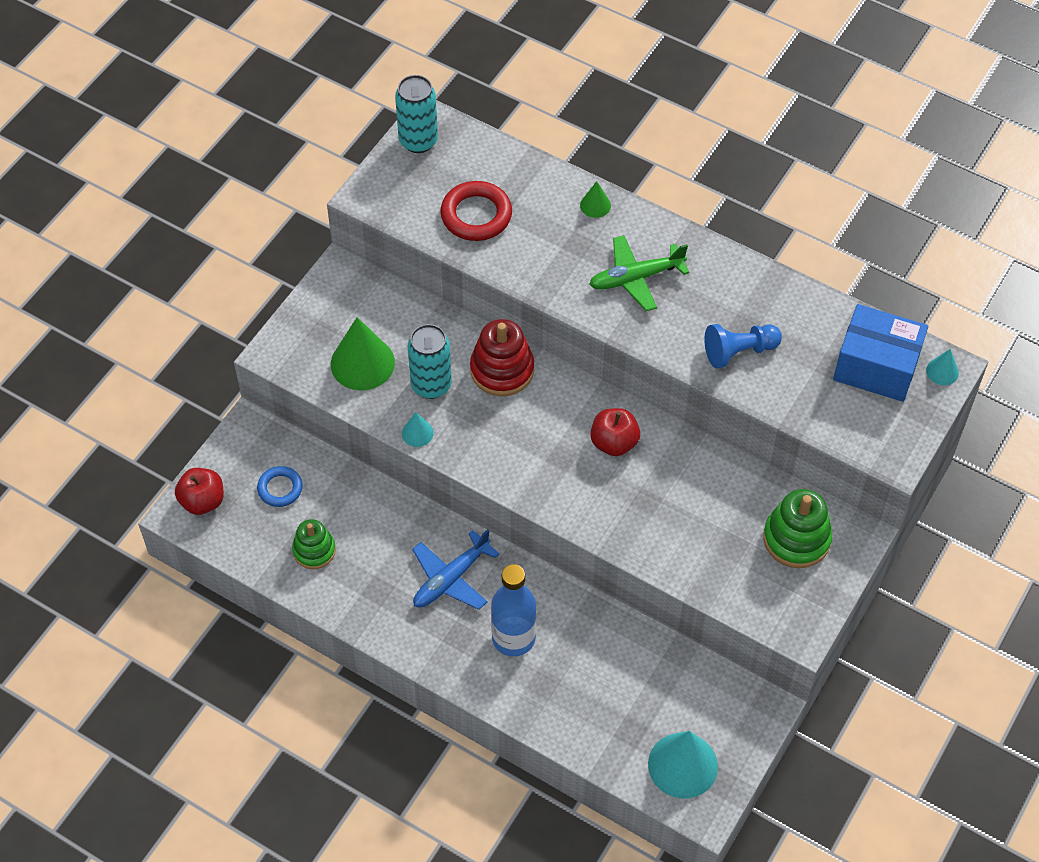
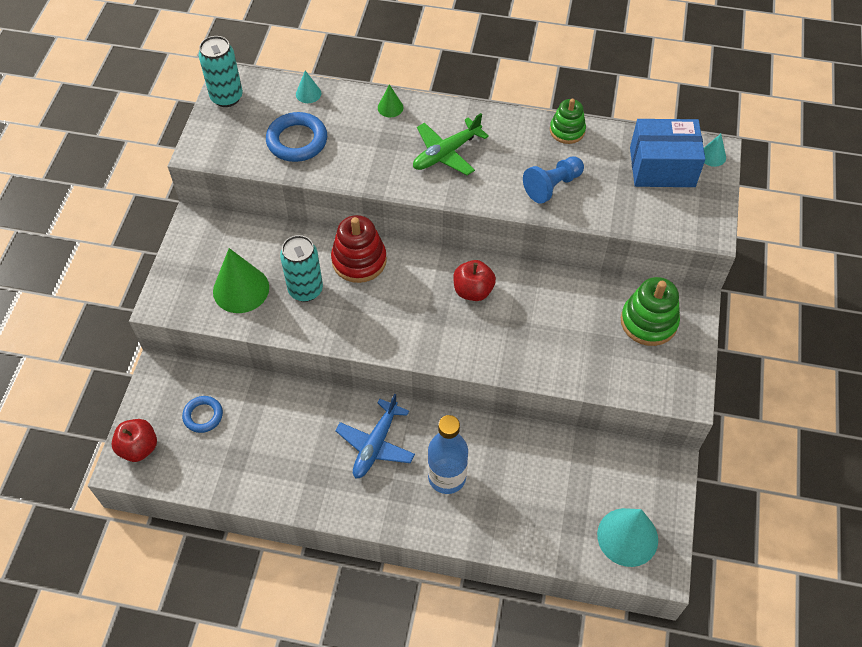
camera: 20 degrees left, 0 degrees up
(314, 550) = (251, 459): green stacking toy -> green stacking toy (567, 130)
(417, 433) = (309, 332): turquoise cone -> turquoise cone (308, 93)
(476, 215) = (297, 141): red ring -> blue ring

